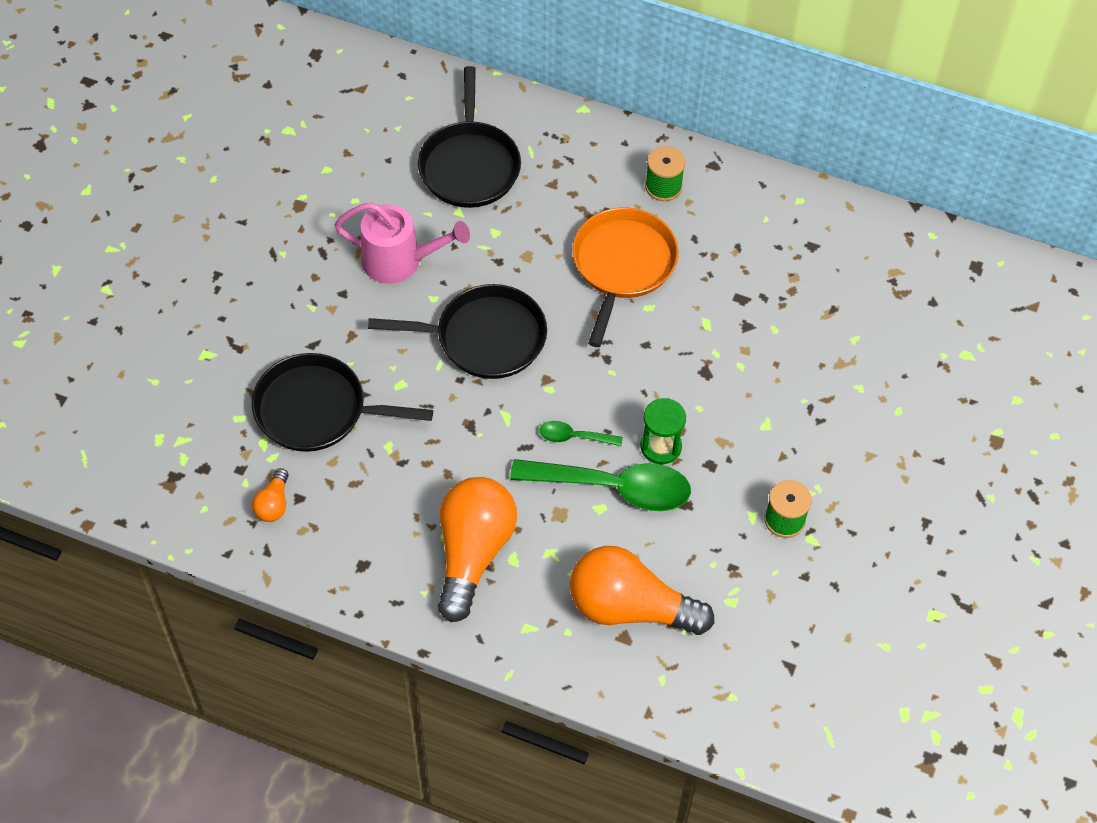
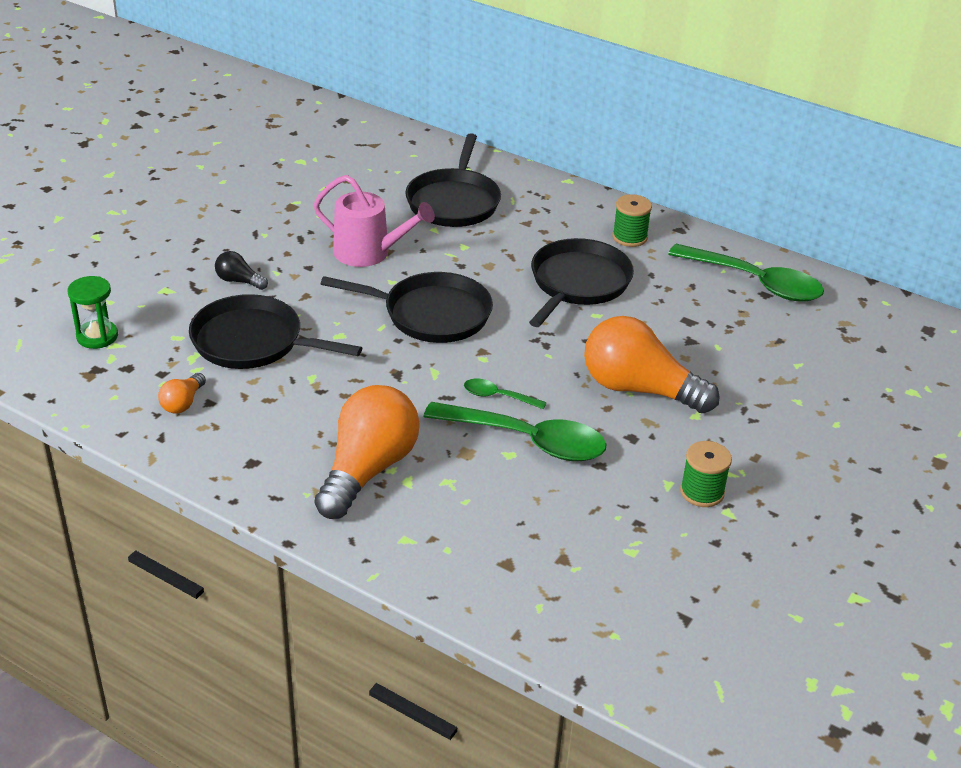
camera: 10 degrees right, 20 degrees down
(277, 327) = (239, 281): none -> black light bulb
(622, 265) = (578, 283): orange pan -> black pan
(630, 607) = (520, 539): orange light bulb -> orange light bulb (639, 389)
(660, 446) = (584, 416): green hourglass -> green hourglass (97, 336)
(800, 231) = (755, 282): none -> green spoon

